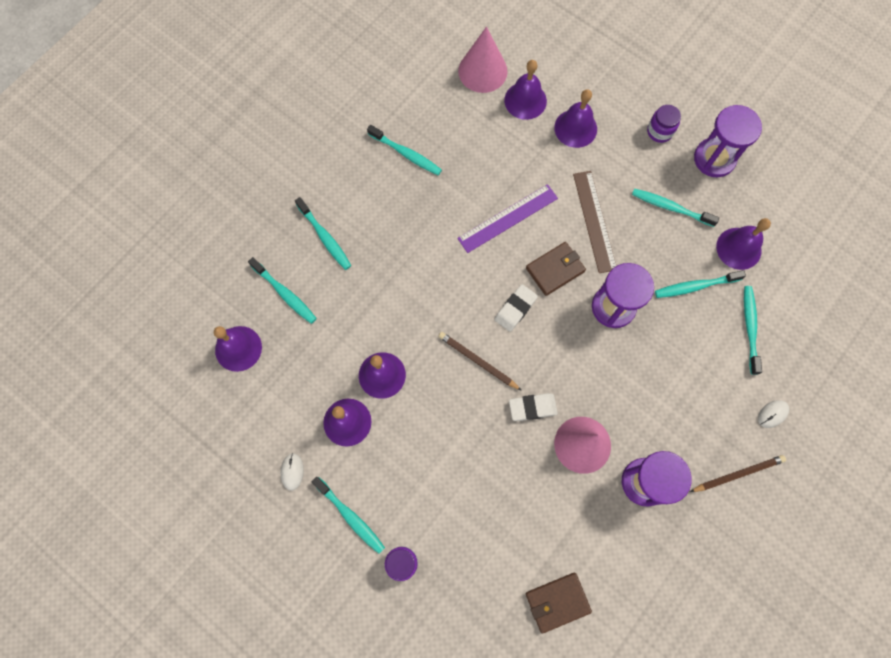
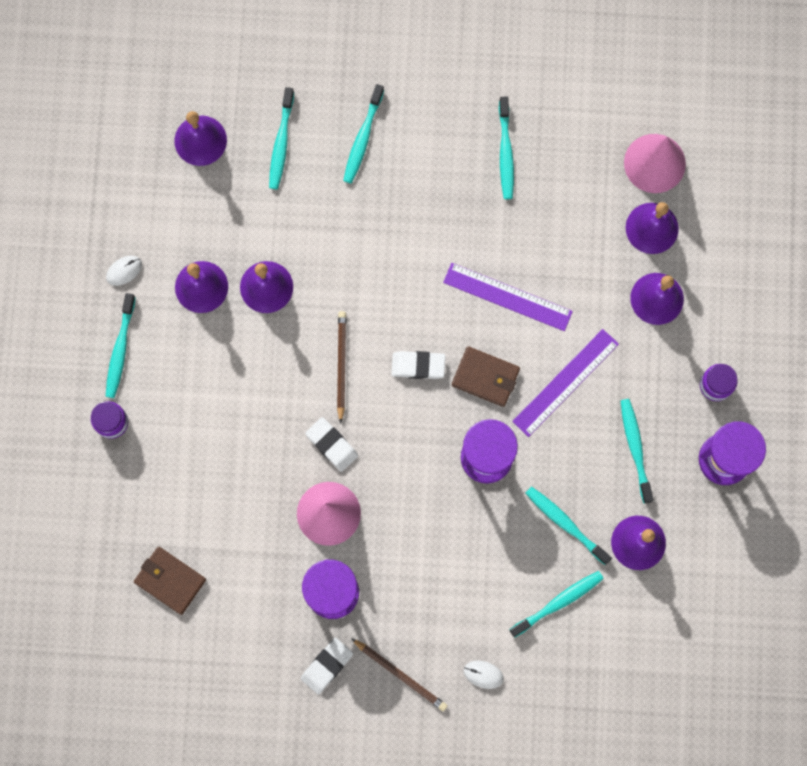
camera: 55 degrees right, 5 degrees up
(594, 221) = (565, 382): brown ruler -> purple ruler
(699, 524) = (327, 666): none -> white eraser

